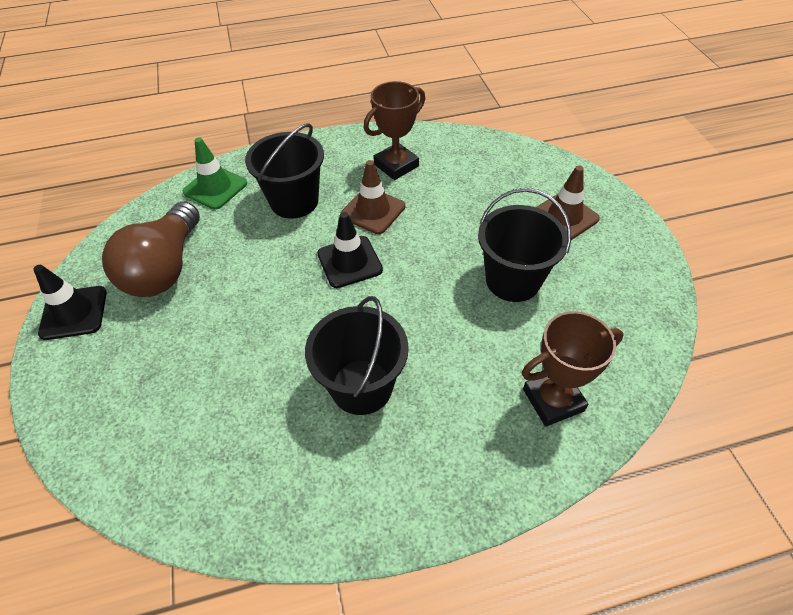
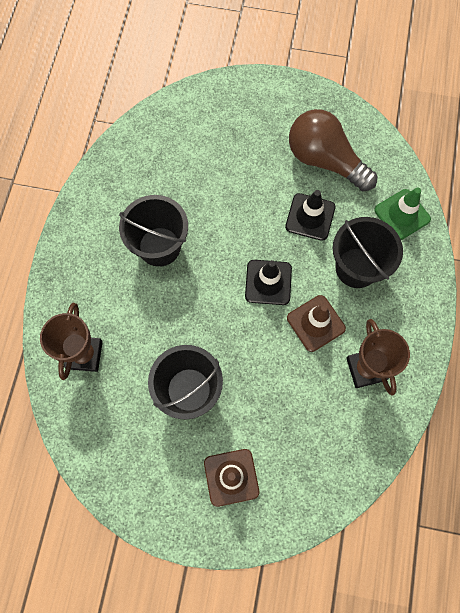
camera: 115 degrees right, 20 degrees up
(74, 313) = (309, 101): black traffic cone -> black traffic cone (310, 217)

